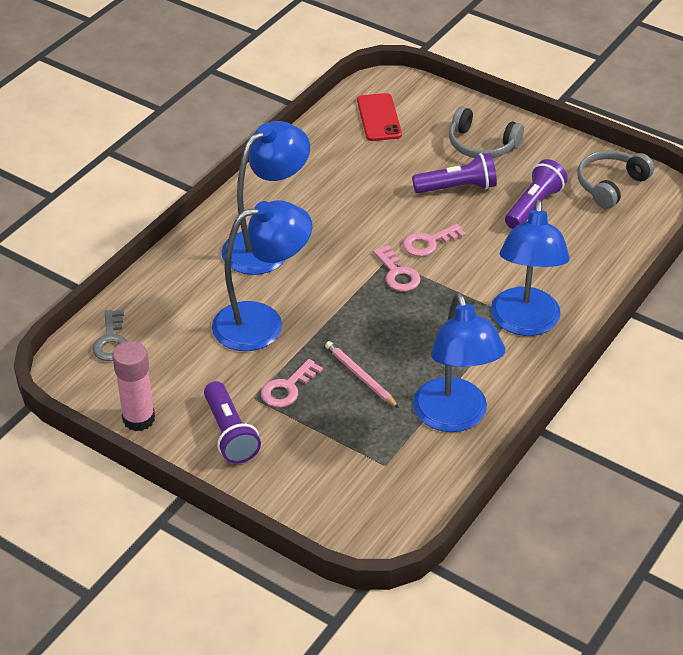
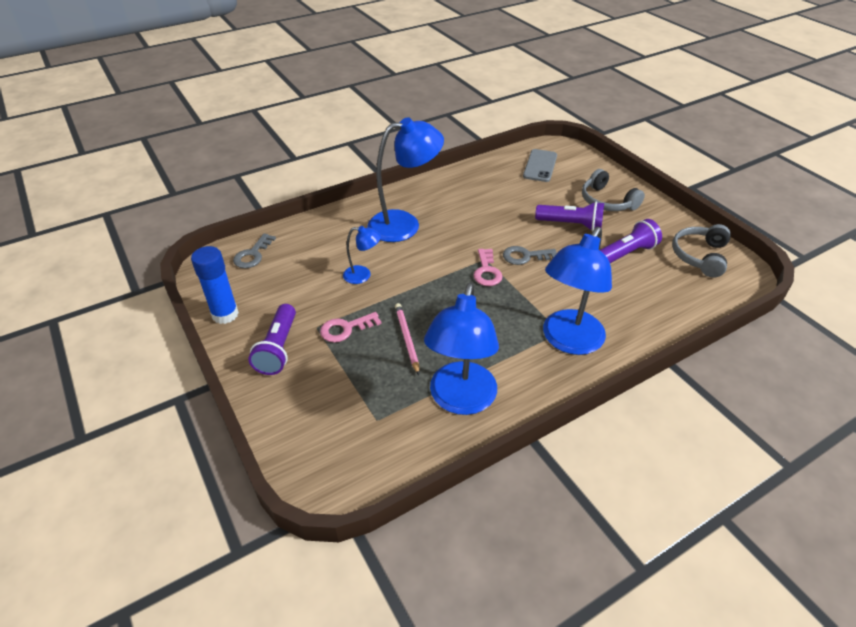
camera: 25 degrees right, 0 degrees up
(139, 419) = (225, 314): pink glue stick -> blue glue stick
(262, 323) = (363, 275): blue lamp -> blue lamp, size x0.49
(379, 118) = (540, 166): red phone -> grey phone
(429, 243) = (525, 256): pink key -> grey key
(610, 185) = (699, 256): grey headphones -> grey headphones turned 45 degrees counterclockwise

